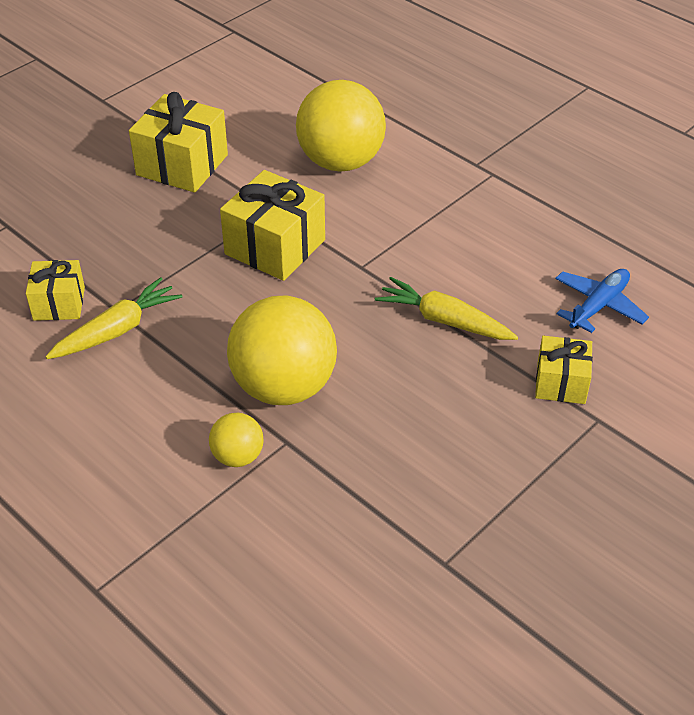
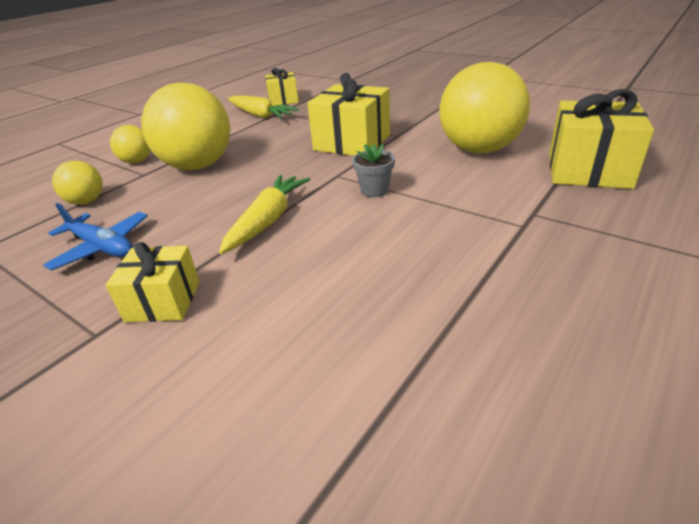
camera: 85 degrees right, 10 degrees down
(182, 165) = (433, 104): yellow gift -> yellow gift (588, 170)
(351, 486) = (86, 201): none -> yellow ball
(406, 244) = (374, 190): none -> grey flower pot
(598, 306) = (295, 326): blue plane -> blue plane (102, 247)

